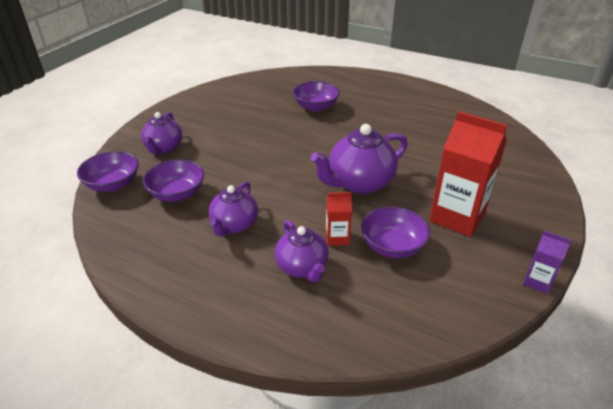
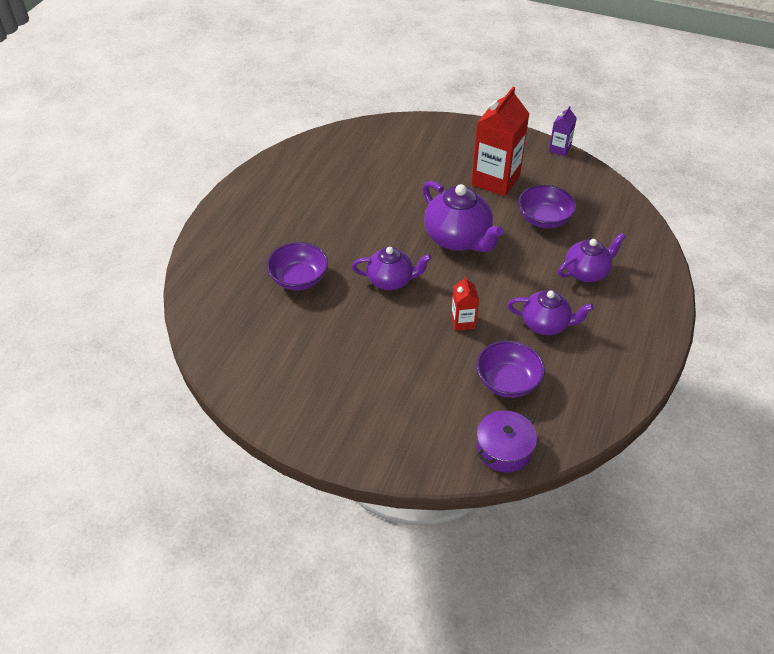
camera: 95 degrees left, 10 degrees up
(113, 184) = (504, 449): purple bowl -> purple pot
(164, 148) = (416, 418): purple teapot -> purple teapot (391, 280)
(337, 238) = (543, 252): red carton -> red carton (463, 322)

